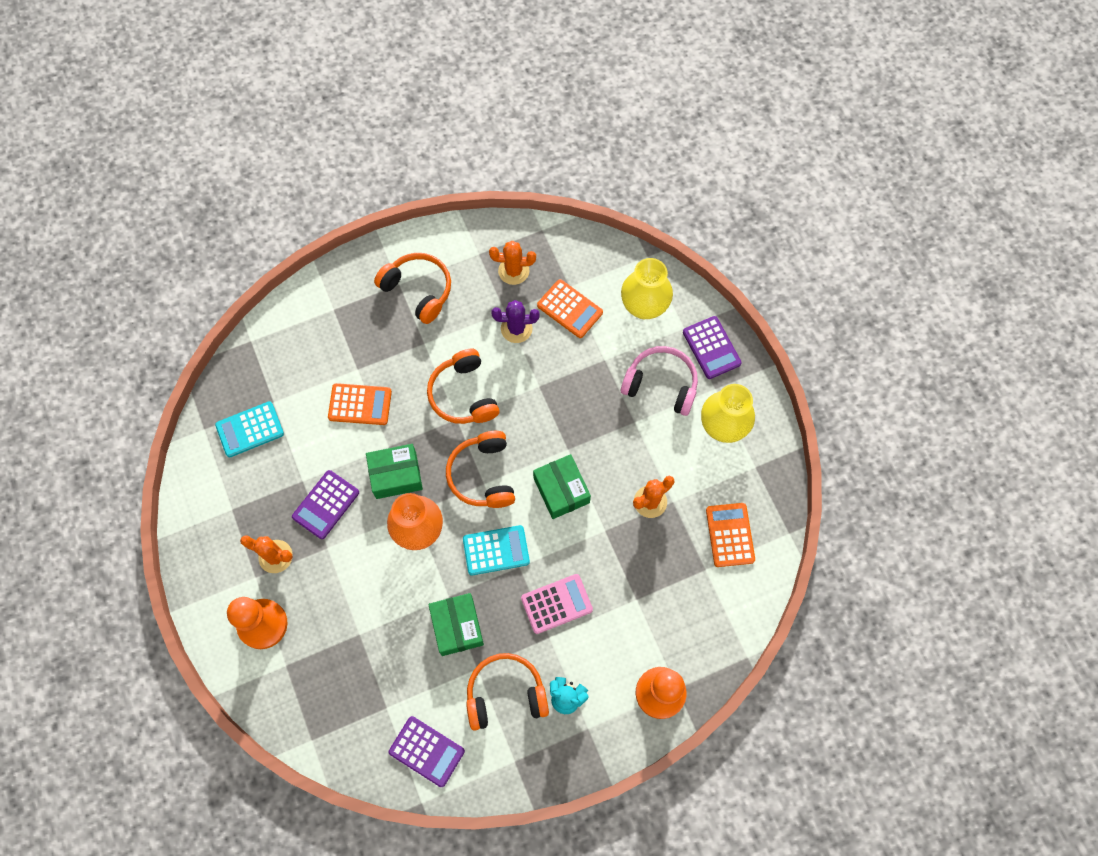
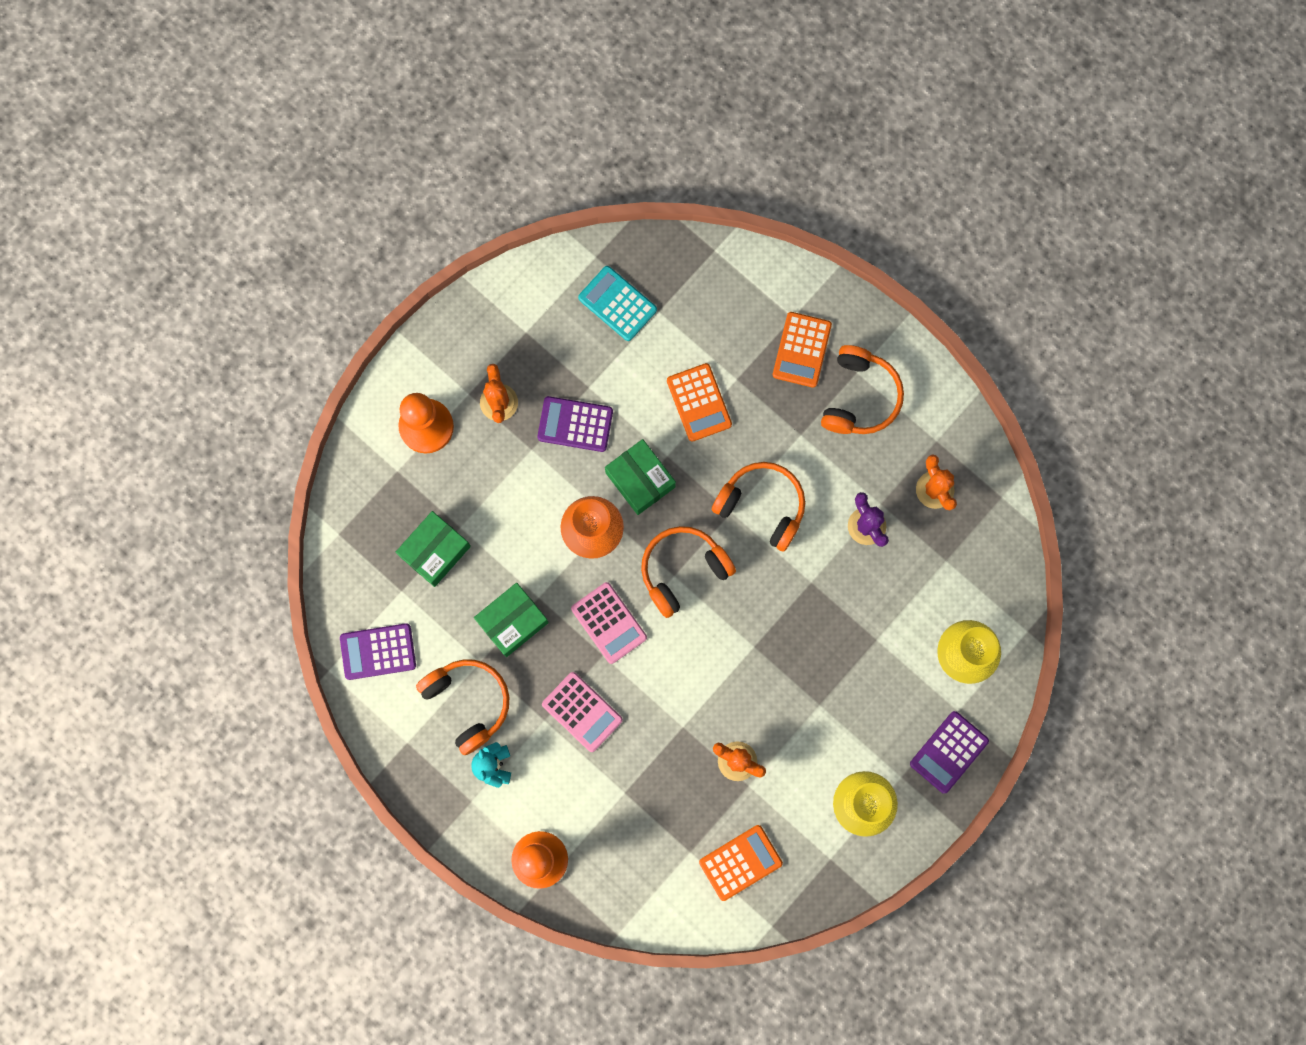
camera: 65 degrees right, 10 degrees up
(426, 751) = (378, 651): purple calculator -> purple calculator turned 75 degrees clockwise
(463, 394) = (762, 506): orange headphones -> orange headphones turned 75 degrees clockwise
(496, 550) = (608, 623): turquoise calculator -> pink calculator
(561, 490) = (705, 661): green box -> green box (435, 551)
(569, 309) = (918, 573): orange calculator -> orange calculator (801, 350)
(661, 384) = (877, 715): pink headphones -> none

